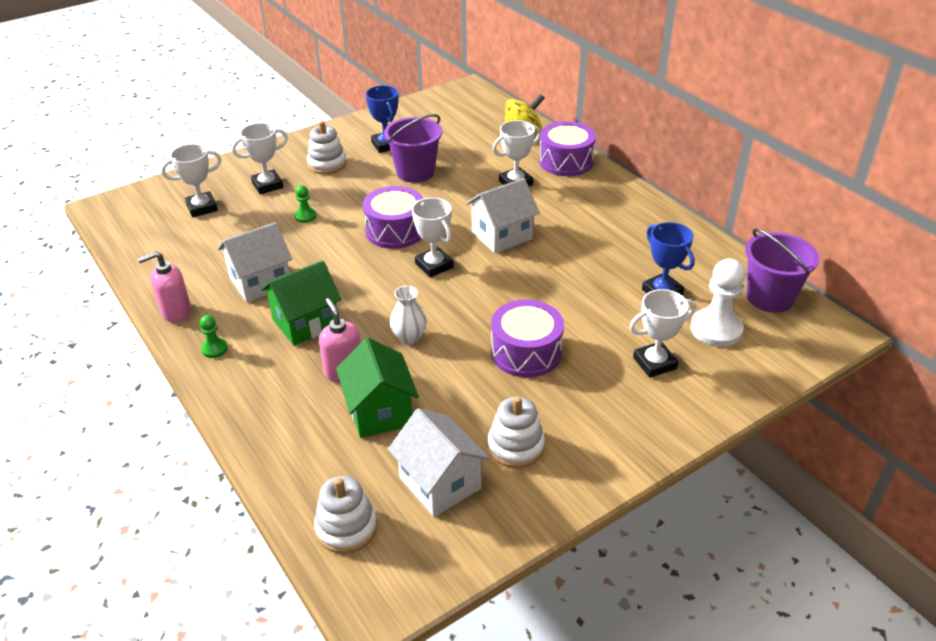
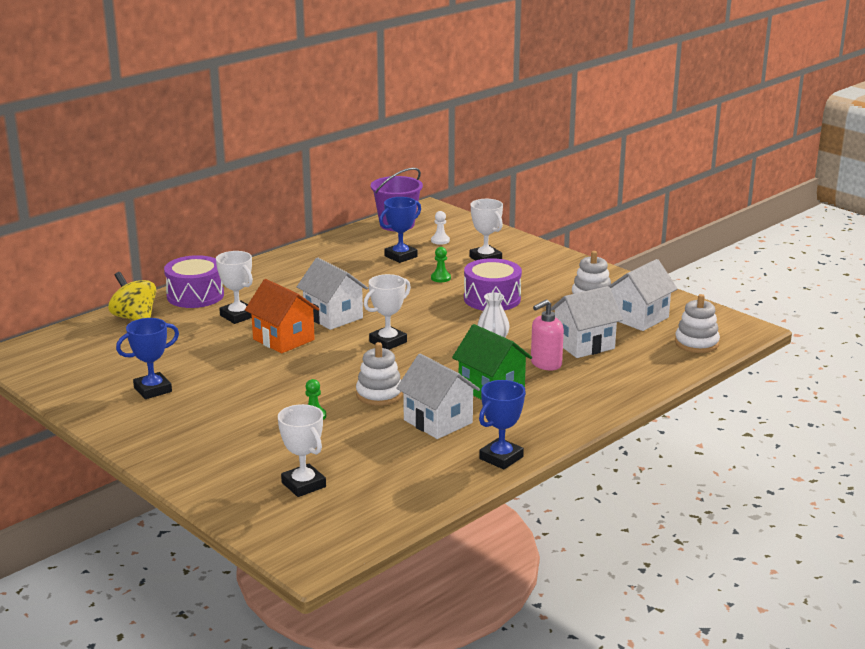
camera: 100 degrees left, 15 degrees down
(176, 312) = (501, 458): pink soap dispenser -> blue trophy
(214, 349) = (545, 426): green pawn -> green pawn (440, 278)
(267, 185) = (248, 450): white trophy -> none
(327, 164) = (198, 420): white stacking toy -> white stacking toy (379, 394)
(380, 412) = (584, 345): green house -> white house
(395, 230) = (333, 365): purple drum -> none
(415, 172) = (217, 366): purple bucket -> none
(458, 206) = (283, 339): none -> orange house
(716, 329) = (440, 240): white pawn -> white pawn, size x0.50

